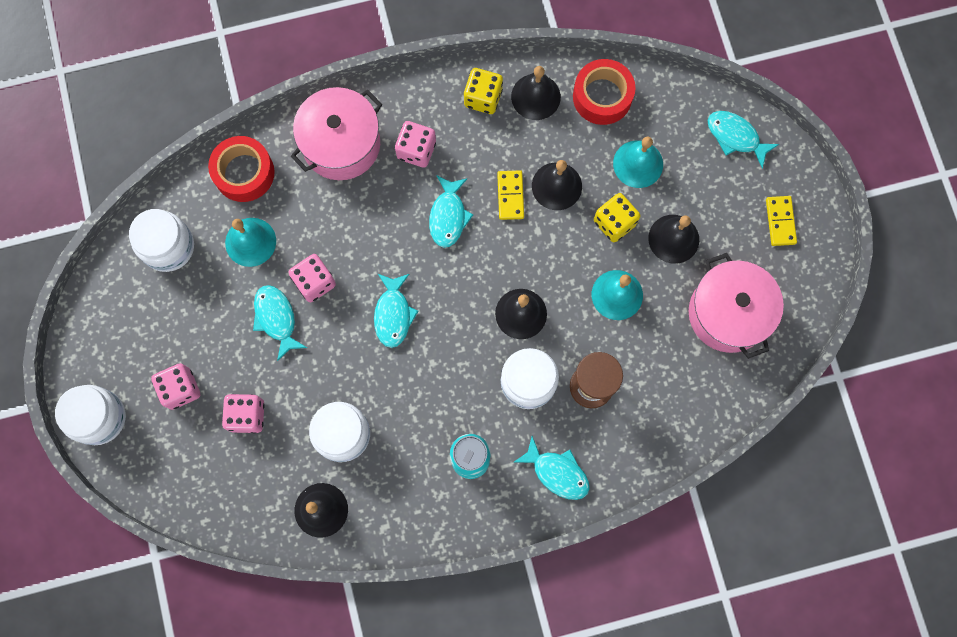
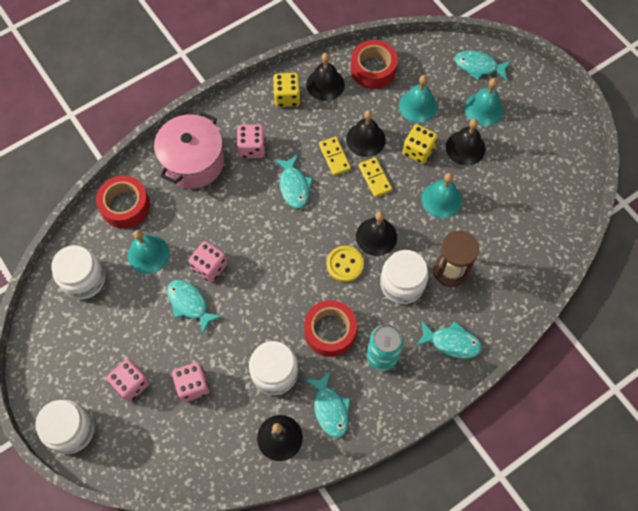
camera: 20 degrees left, 10 degrees down
(393, 314) = (280, 270): turquoise fish -> turquoise fish (330, 408)
(423, 408) = (330, 331): none -> red tape
(471, 335) = (345, 264): none -> yellow button
(718, 196) = (484, 109): none -> turquoise bell
(728, 313) = (526, 185): pink pot -> none
(780, 221) = (535, 112): yellow domino -> yellow domino (374, 178)

